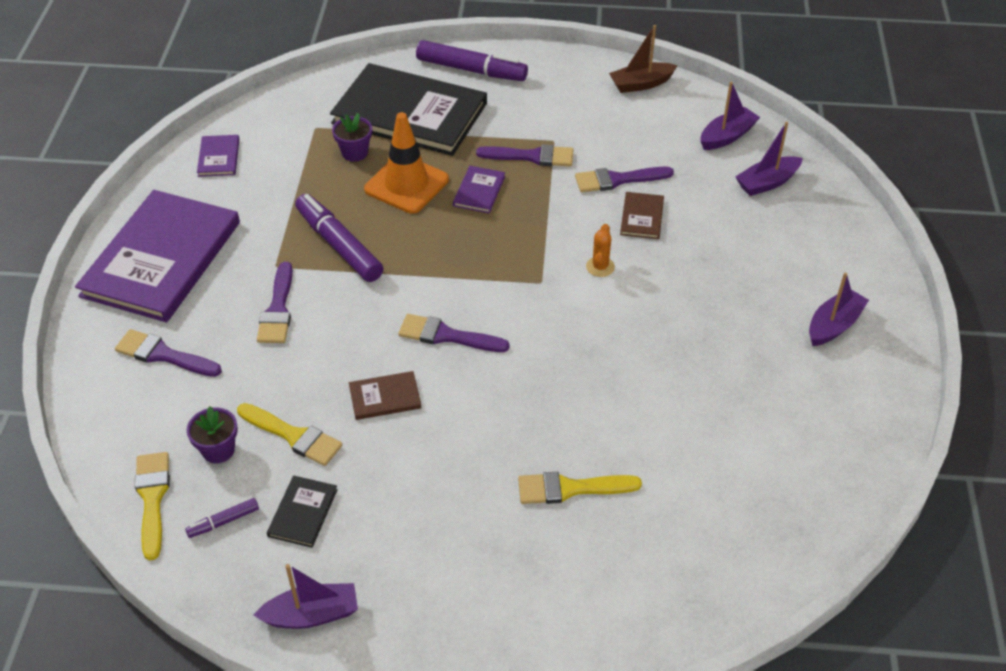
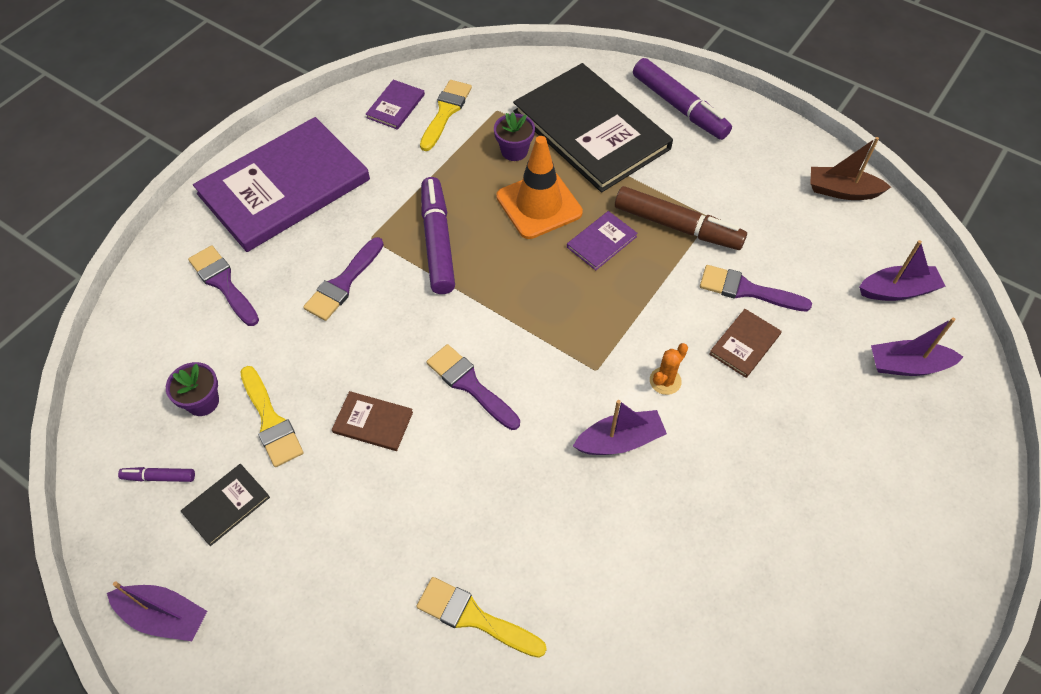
camera: 30 degrees right, 10 degrees up
(152, 498) = (122, 422): yellow brush -> yellow brush (446, 112)
(532, 156) = (677, 226): purple brush -> brown marker
(833, 325) = (873, 575): purple boat -> purple boat (620, 440)

